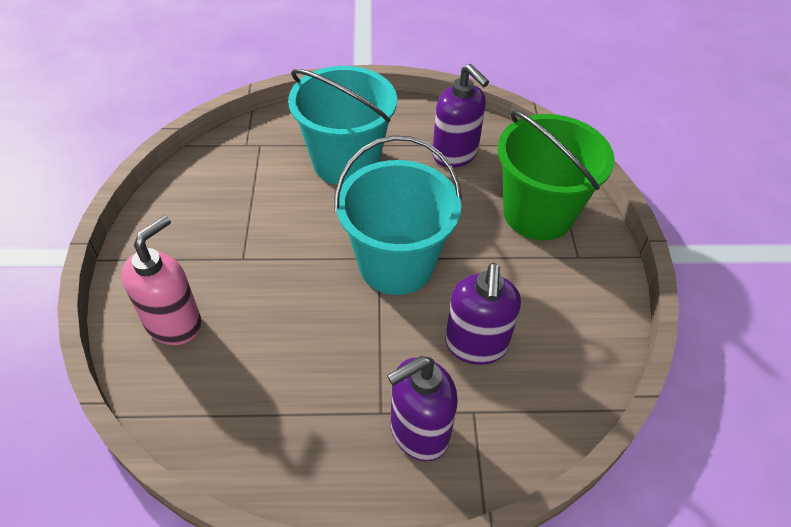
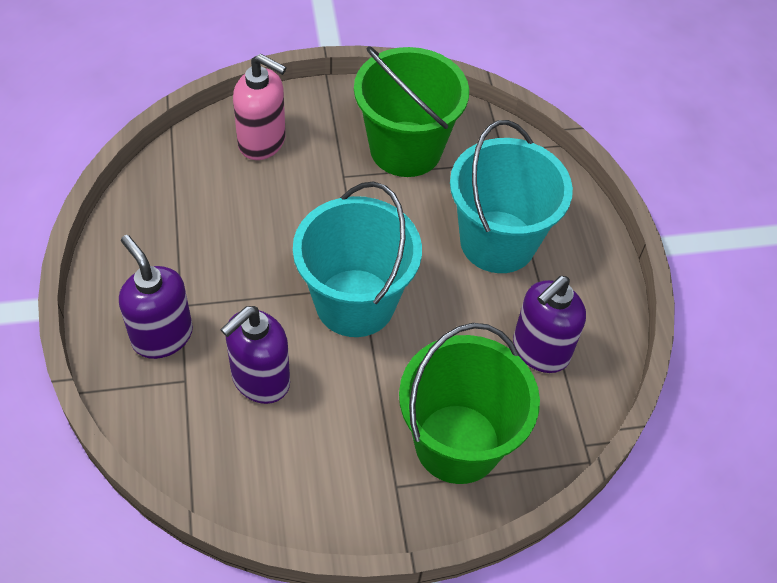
camera: 80 degrees right, 5 degrees up
(223, 208) = (405, 149): none -> green bucket
(476, 345) = (260, 380): purple soap dispenser -> purple soap dispenser turned 45 degrees counterclockwise

